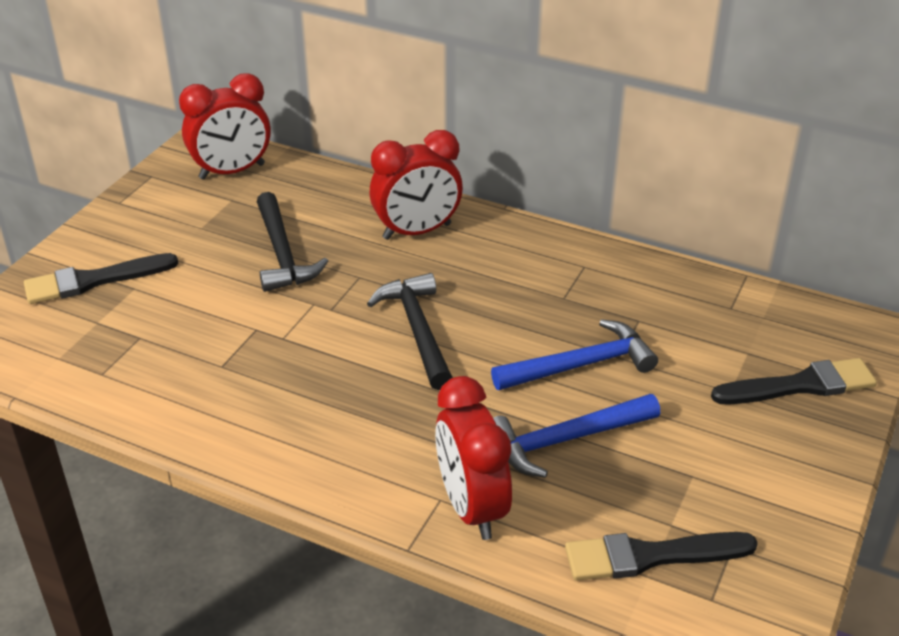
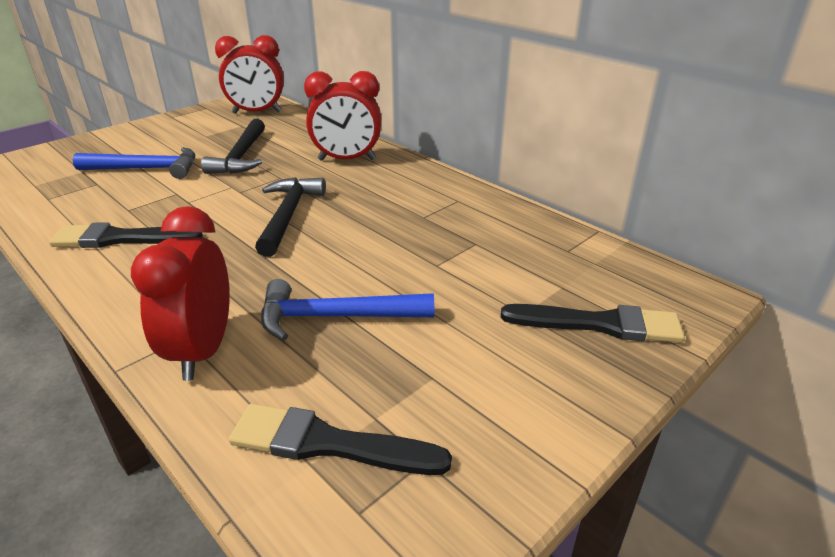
camera: 20 degrees right, 5 degrees down
(94, 280) = (108, 150): black brush -> black brush (121, 238)
(581, 365) = (398, 264): blue hammer -> blue hammer (146, 169)

